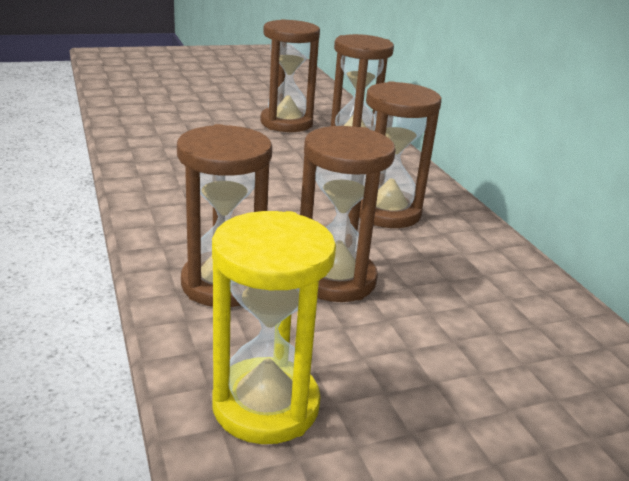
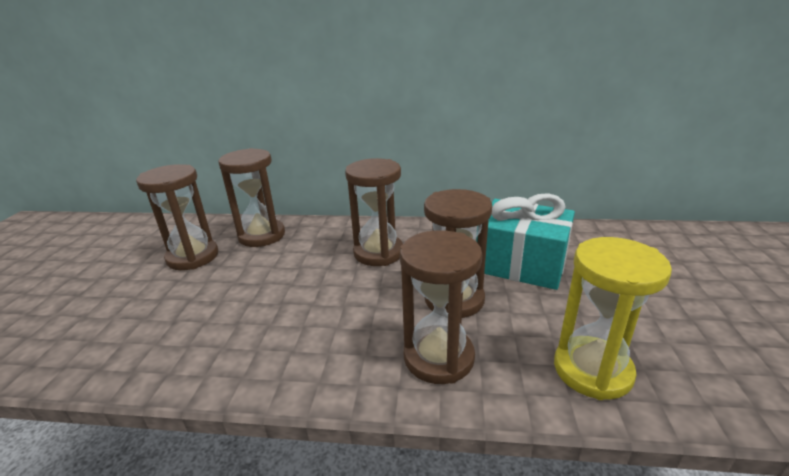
camera: 60 degrees left, 0 degrees up
(469, 325) = (521, 264): none -> turquoise gift

